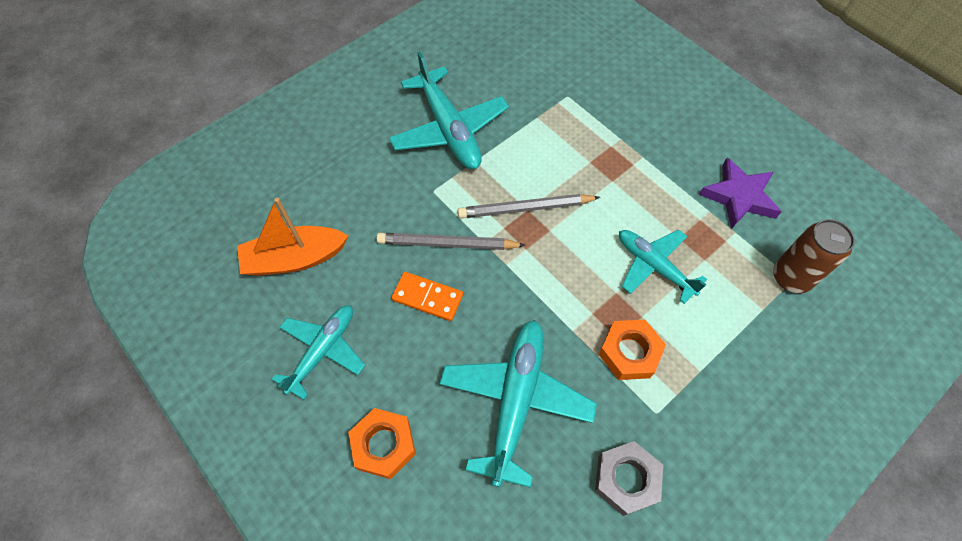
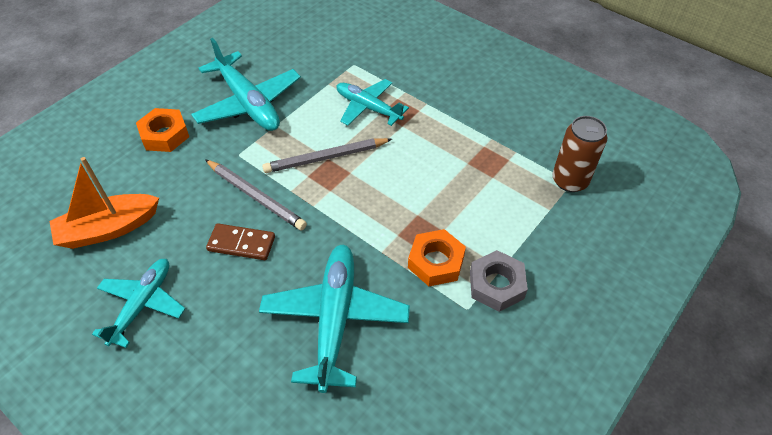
camera: 10 degrees left, 10 degrees down
(384, 445) = (210, 378): orange nut -> orange nut (165, 135)
(427, 297) = (241, 243): orange domino -> brown domino
(447, 244) = (256, 196): grey pencil -> grey pencil turned 135 degrees counterclockwise
(626, 479) = (447, 370): grey nut -> grey nut (496, 285)
(654, 266) = (448, 188): turquoise plane -> turquoise plane (368, 108)
(739, 196) = (515, 124): purple star -> none

